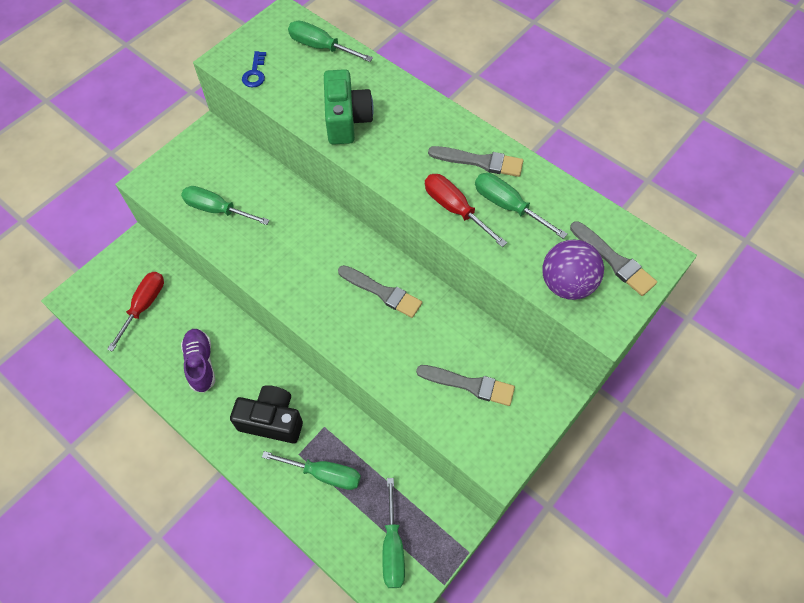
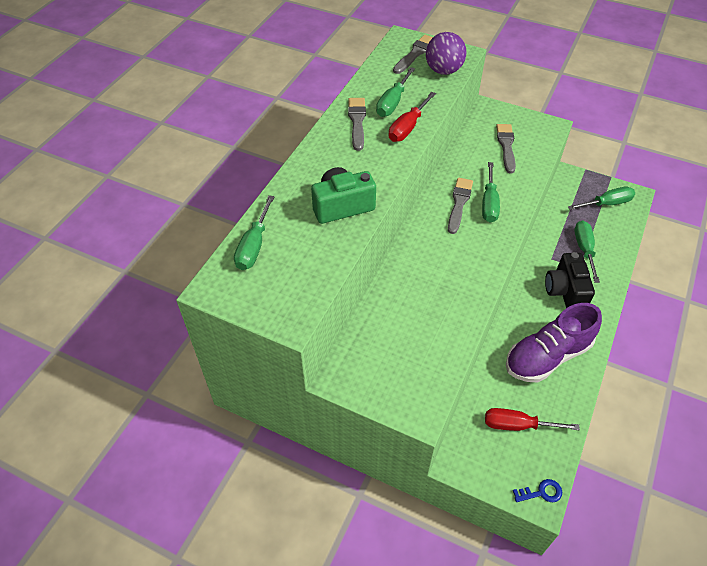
camera: 105 degrees left, 10 degrees down
(201, 364) = (547, 356): purple shoe -> purple shoe, size x1.66
(217, 209) = (429, 338): green screwdriver -> green screwdriver (489, 203)
(255, 73) = (304, 289): blue key -> blue key (541, 492)

